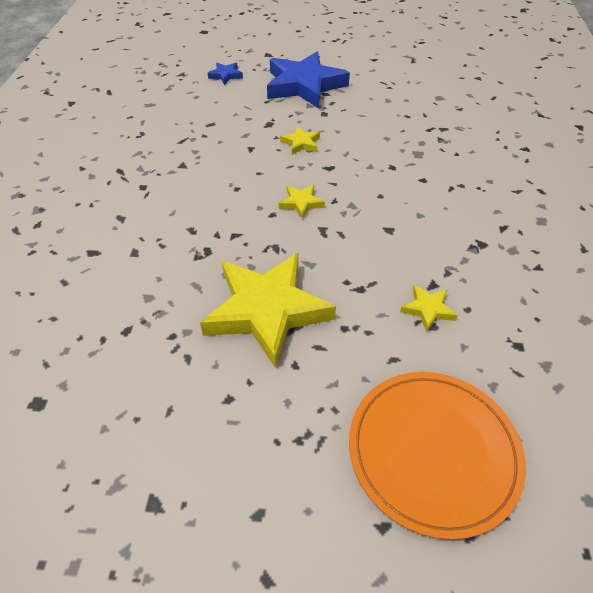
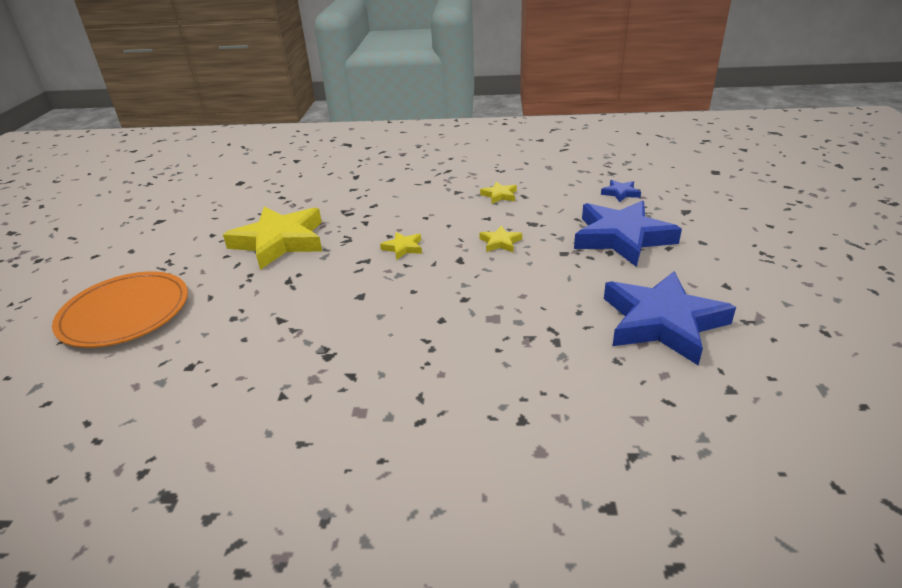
camera: 90 degrees right, 15 degrees down
(417, 87) = (662, 322): none -> blue star
(427, 309) = (252, 315): yellow star -> yellow star (499, 195)

